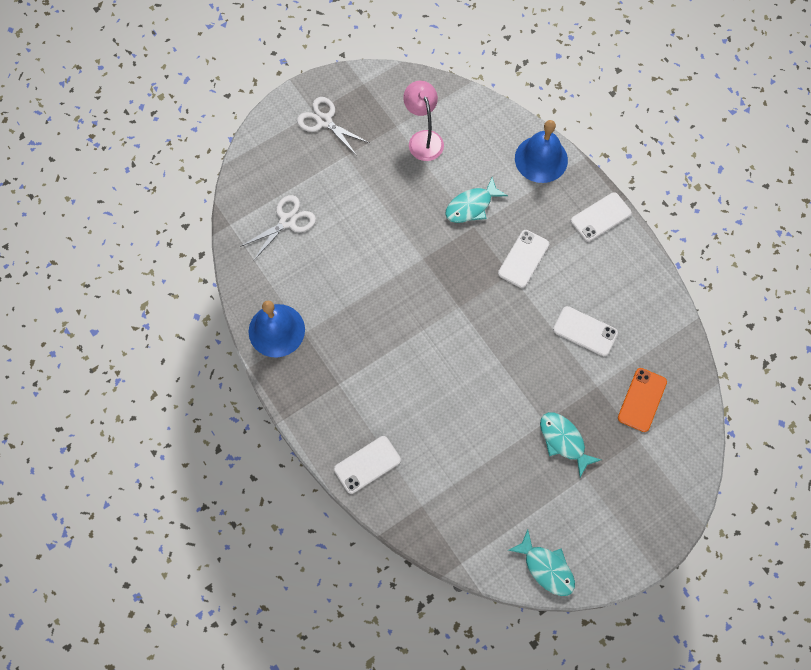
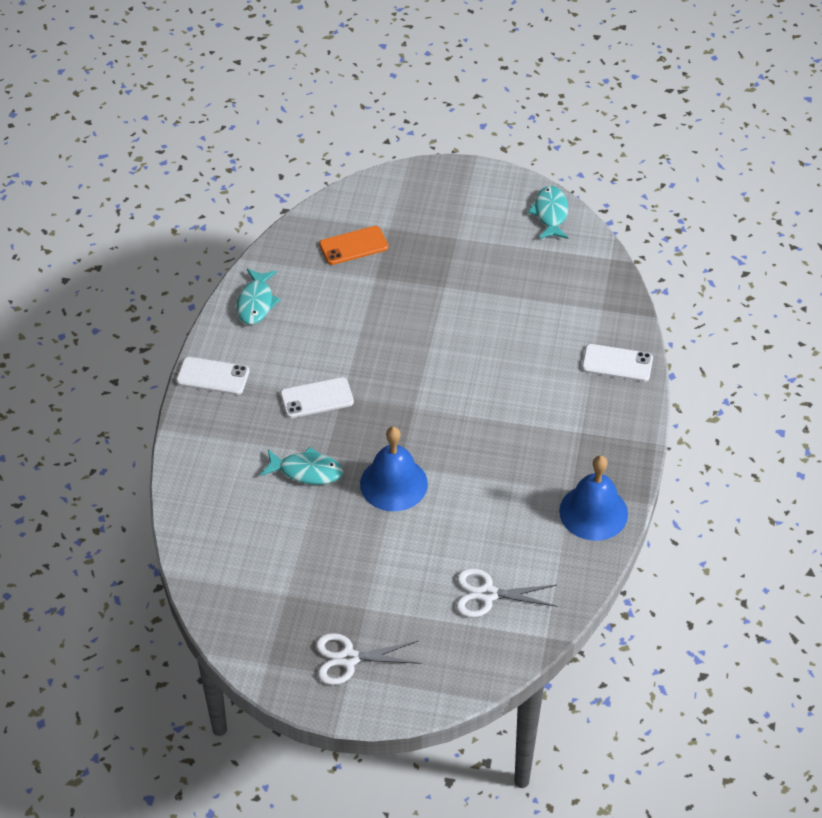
camera: 135 degrees left, 20 degrees down
(324, 121) = (348, 659): white scissors -> white scissors turned 90 degrees clockwise
(423, 139) = (276, 562): pink lamp -> none
(541, 159) = (197, 458): blue bell -> blue bell (393, 483)
(563, 441) = (445, 267): turquoise fish -> turquoise fish (256, 303)
(585, 331) = (336, 315): white phone -> none

